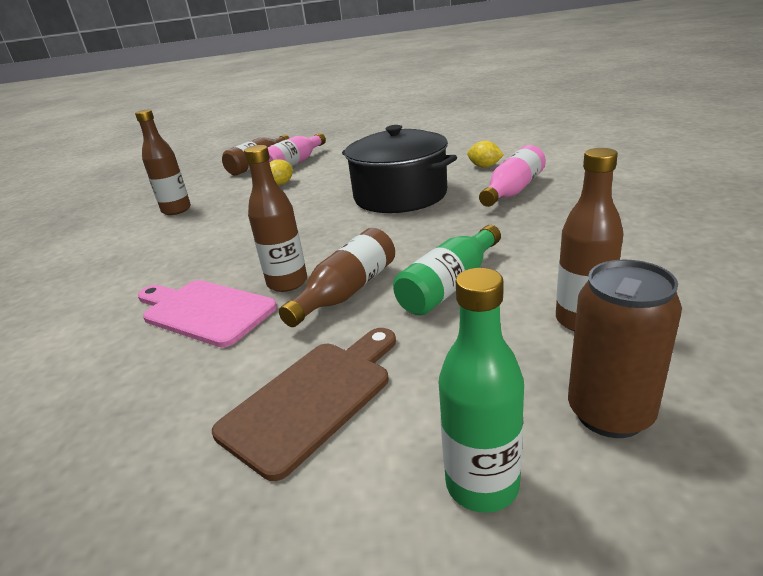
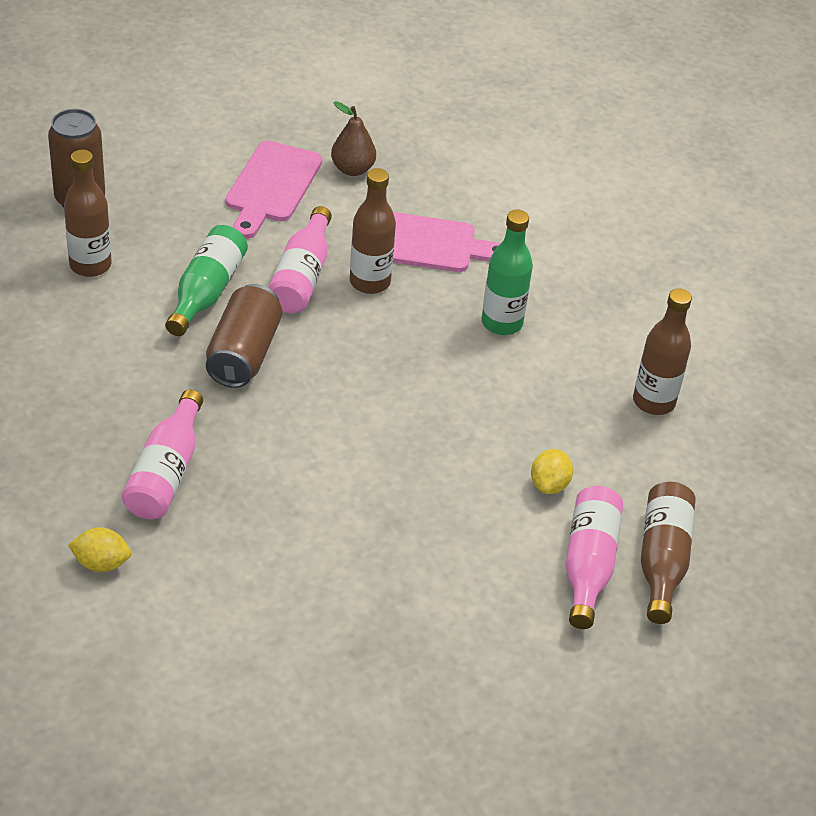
camera: 150 degrees right, 15 degrees up
(187, 411) = (352, 169): none -> brown pear
(313, 398) = (271, 186): brown cutting board -> pink cutting board
(347, 291) = (301, 277): brown bottle -> pink bottle
(400, 195) = (326, 453): black pot -> none
(433, 242) = (243, 354): none -> brown can
(482, 484) = (151, 158): green bottle -> green bottle (502, 323)
(484, 166) = (221, 552): yellow lemon -> yellow lemon (101, 563)

